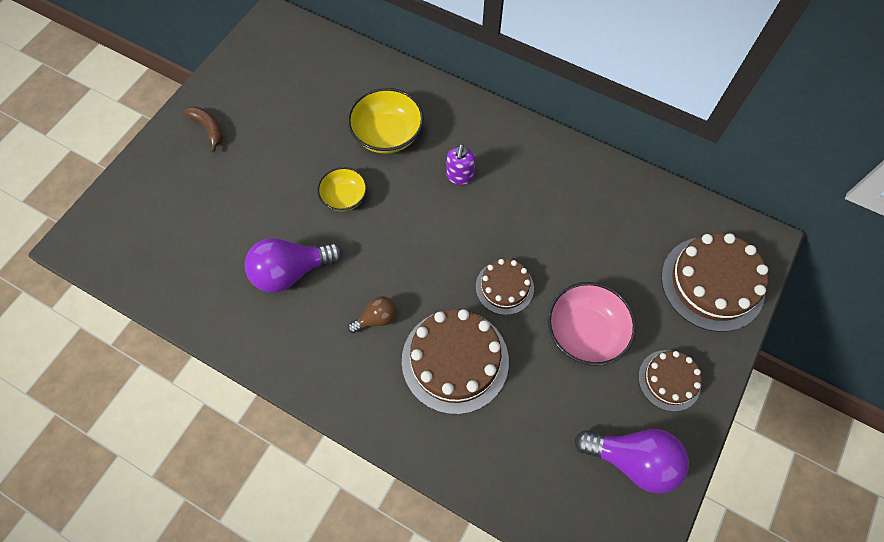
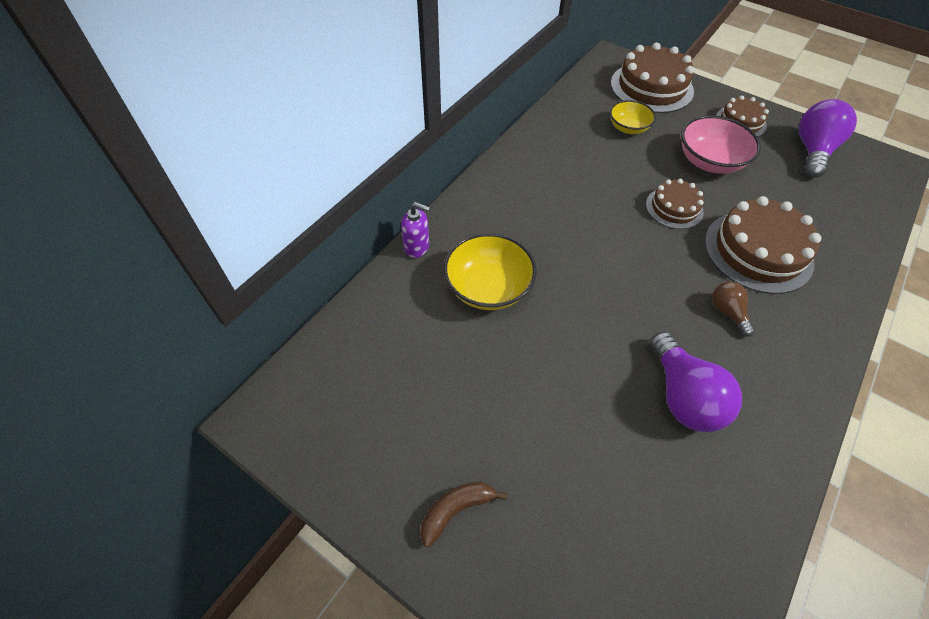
camera: 85 degrees left, 10 degrees down
(344, 197) = (576, 335): yellow bowl -> yellow bowl (628, 128)
(460, 176) = (548, 228): purple soap dispenser -> purple soap dispenser (417, 247)

